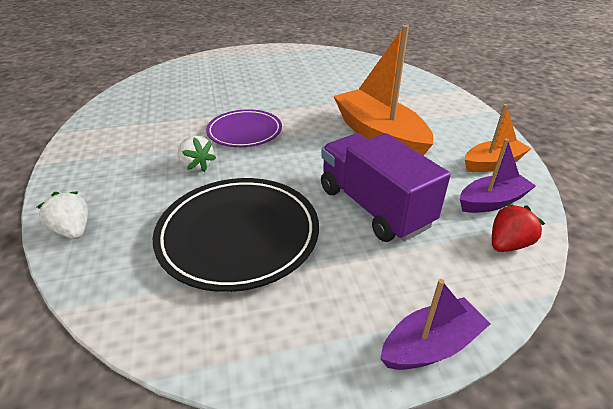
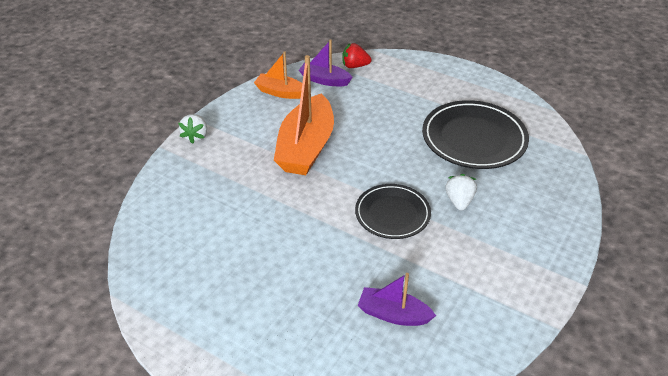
camera: 135 degrees left, 5 degrees up
(73, 230) = (568, 196): white strawberry -> white strawberry (195, 136)
(244, 132) = (392, 214): purple plate -> black plate
(374, 207) = (385, 111): purple truck -> none
(431, 345) = (440, 63): purple boat -> purple boat (393, 314)

